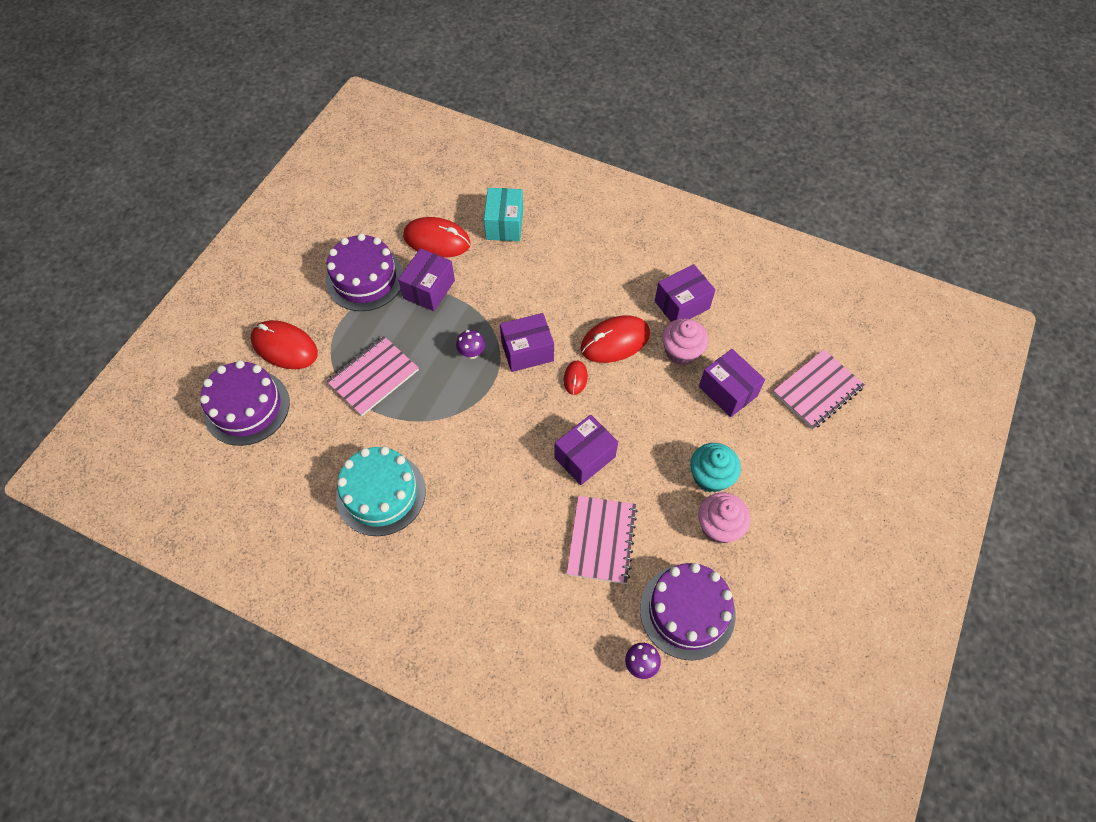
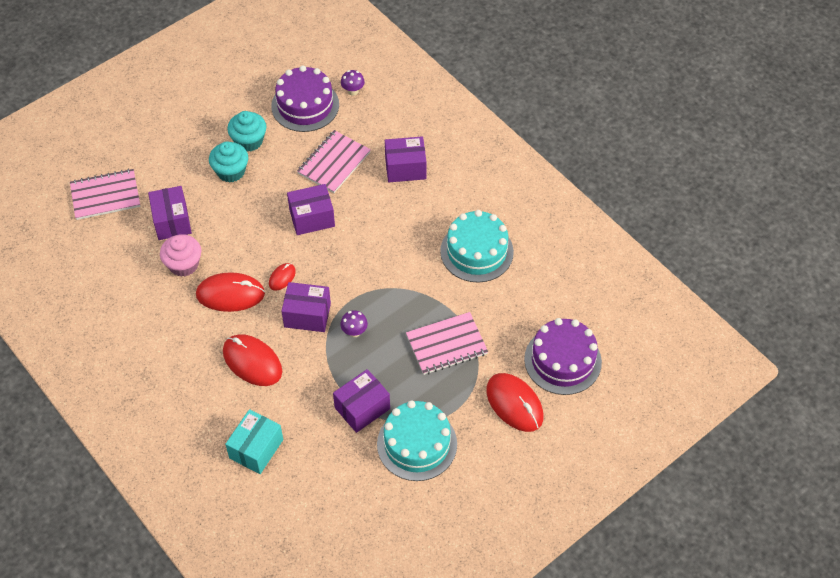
camera: 155 degrees left, 5 degrees down
(365, 279) = (417, 444): purple cake -> turquoise cake
(437, 240) = (330, 459): red mouse -> red mouse (252, 362)
(682, 305) = (153, 302): purple box -> purple box (405, 168)
(719, 526) = (249, 141): pink cupcake -> turquoise cupcake

